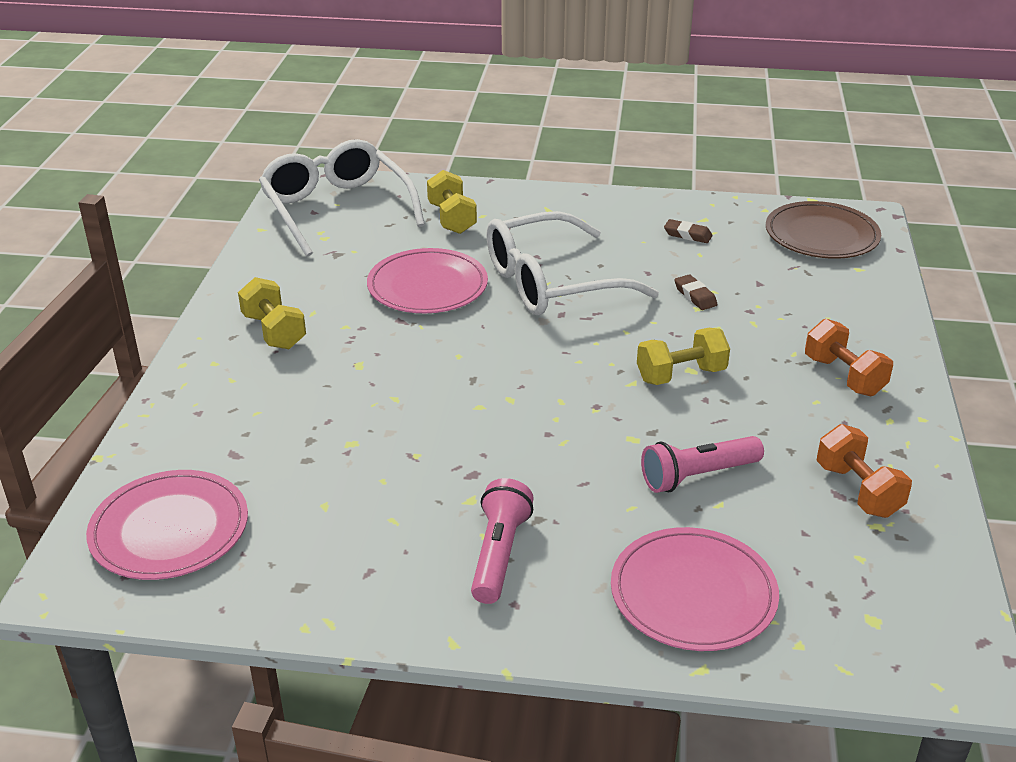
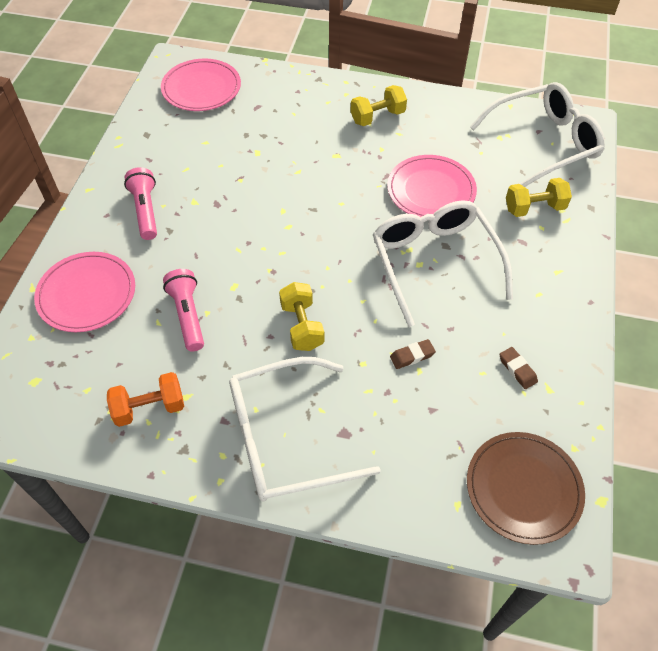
camera: 95 degrees right, 20 degrees up
(499, 554) = (146, 211): pink flashlight -> pink flashlight turned 120 degrees counterclockwise
(687, 235) = (517, 369): brown eraser -> brown eraser turned 60 degrees counterclockwise
(844, 376) = (285, 439): orange dumbbell -> white glasses

